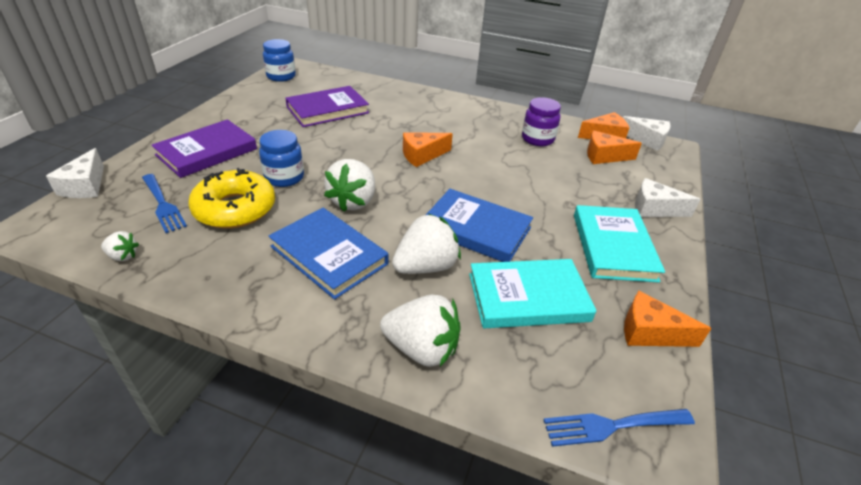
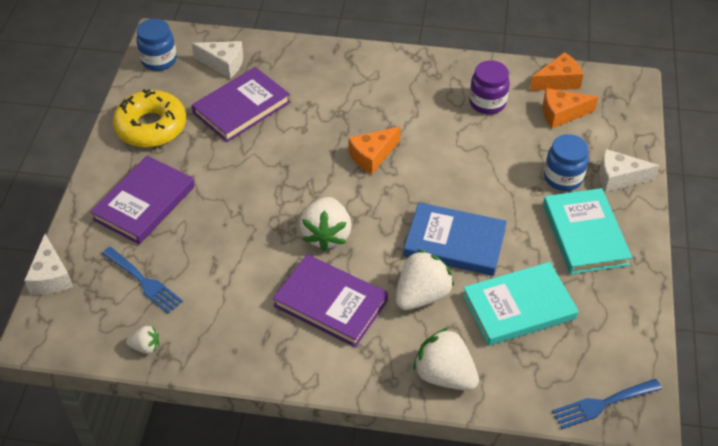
camera: 10 degrees left, 10 degrees up
(235, 209) = (216, 270): yellow donut -> yellow donut (151, 127)
(284, 177) = (244, 219): blue jar -> blue jar (563, 178)
(329, 255) = (331, 303): blue book -> purple book
(422, 349) = (444, 375): white strawberry -> white strawberry turned 150 degrees counterclockwise
(647, 140) = (604, 78): white cheese -> white cheese (223, 64)
(650, 332) = (624, 318): orange cheese -> none

